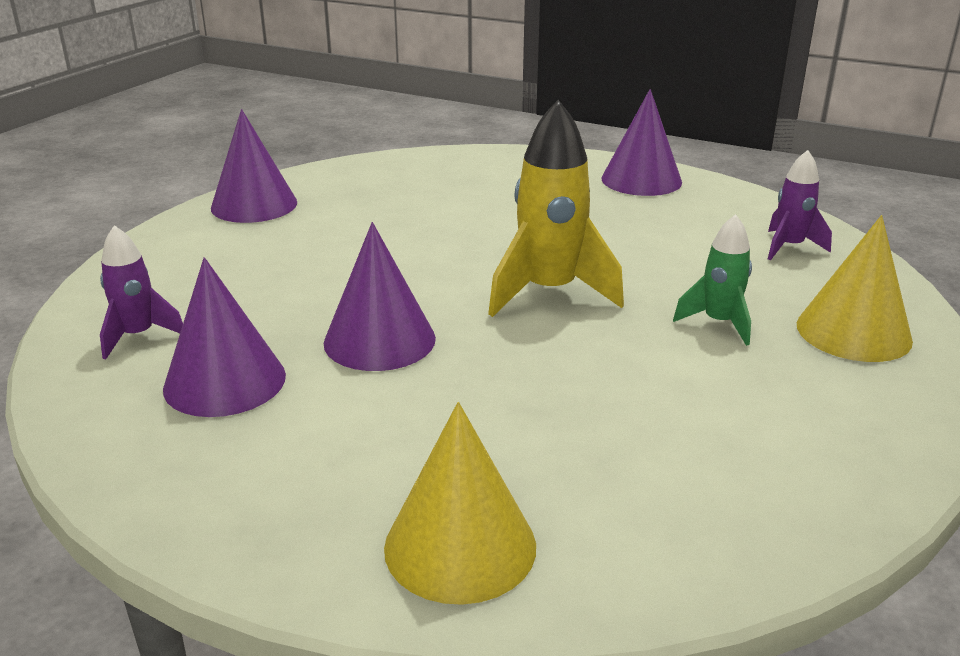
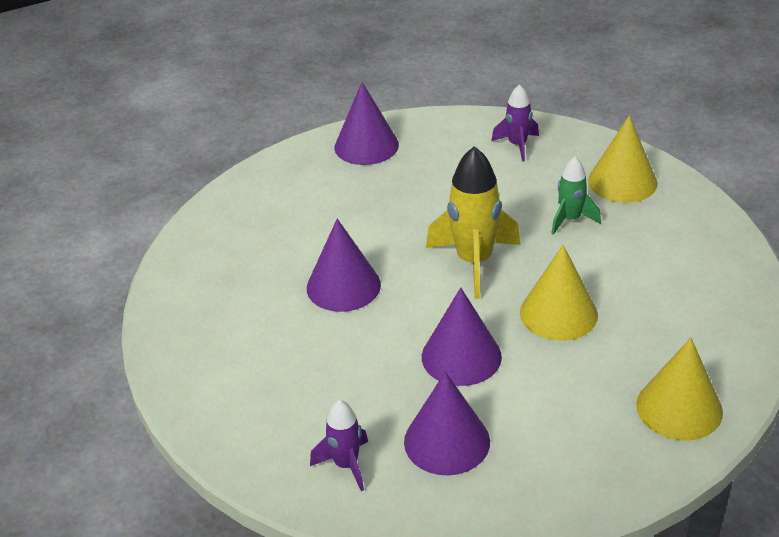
camera: 50 degrees left, 10 degrees up
(254, 205) = (188, 339): purple cone -> purple cone (343, 286)
(534, 376) = (558, 313): none -> yellow cone

